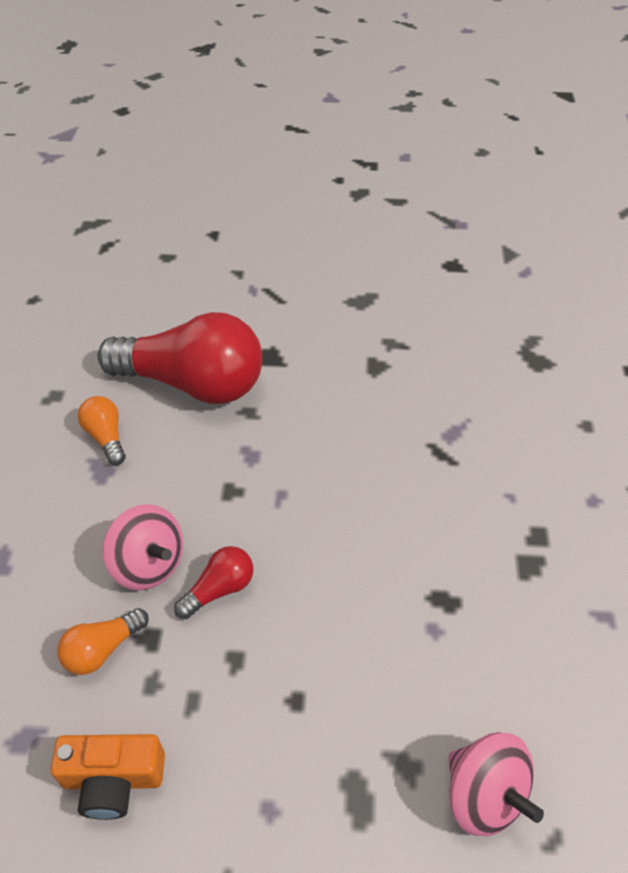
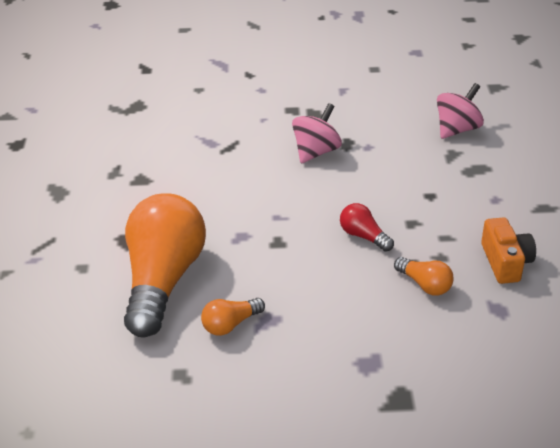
camera: 95 degrees left, 10 degrees down
(149, 564) = (352, 274): pink spinning top -> pink spinning top (316, 152)
(193, 384) = (163, 280): red light bulb -> orange light bulb

